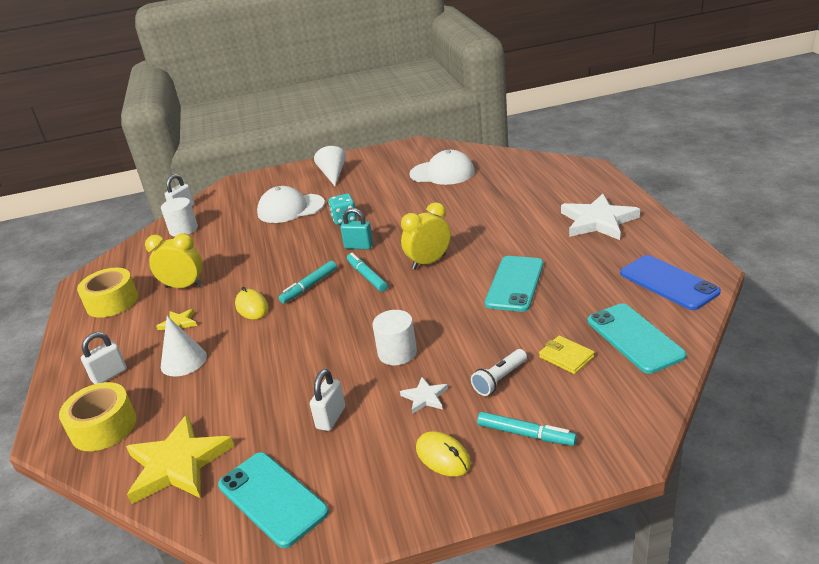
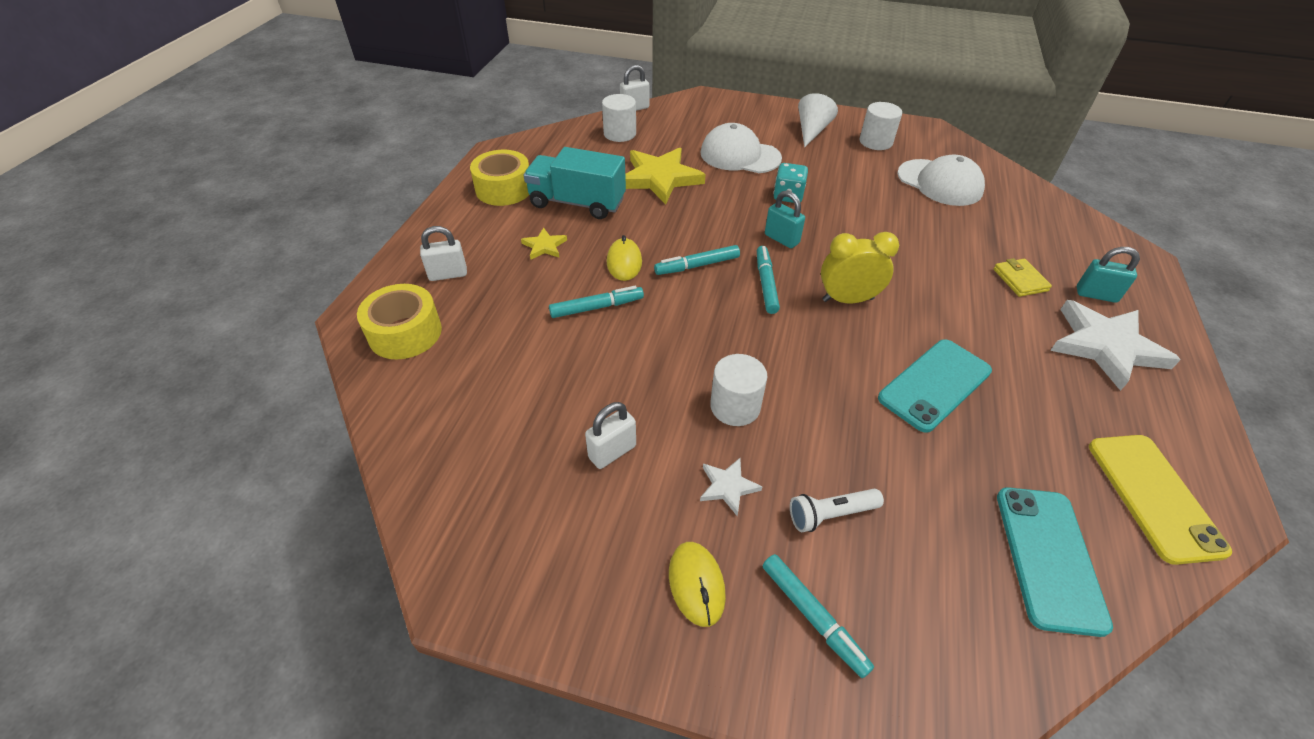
camera: 25 degrees right, 15 degrees up
(178, 464) = (437, 418): yellow star -> yellow star (660, 178)
(183, 361) = (520, 294): white cone -> none
(184, 286) = (577, 203): yellow clock -> turquoise truck
(252, 342) = (597, 307): none -> turquoise marker
(272, 498) = (492, 520): turquoise phone -> none
(383, 165) = (875, 142): none -> white cylinder
(566, 357) = (935, 532): yellow wallet -> yellow wallet (1020, 280)
(576, 197) = (1096, 295): none -> turquoise padlock
(668, 283) = (1153, 496): blue phone -> yellow phone

